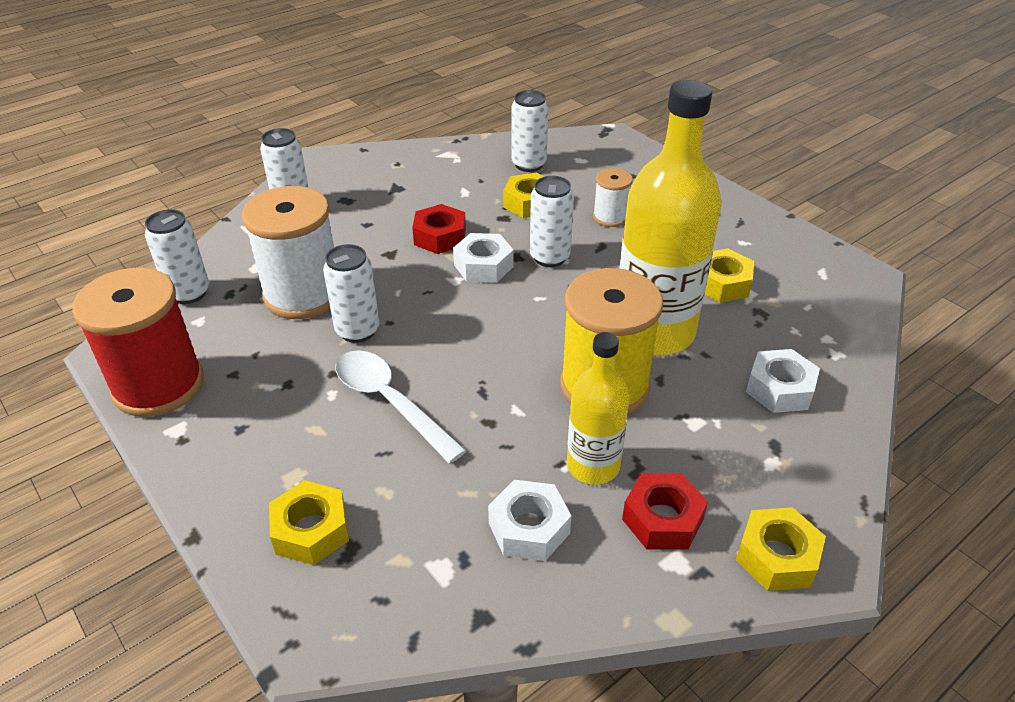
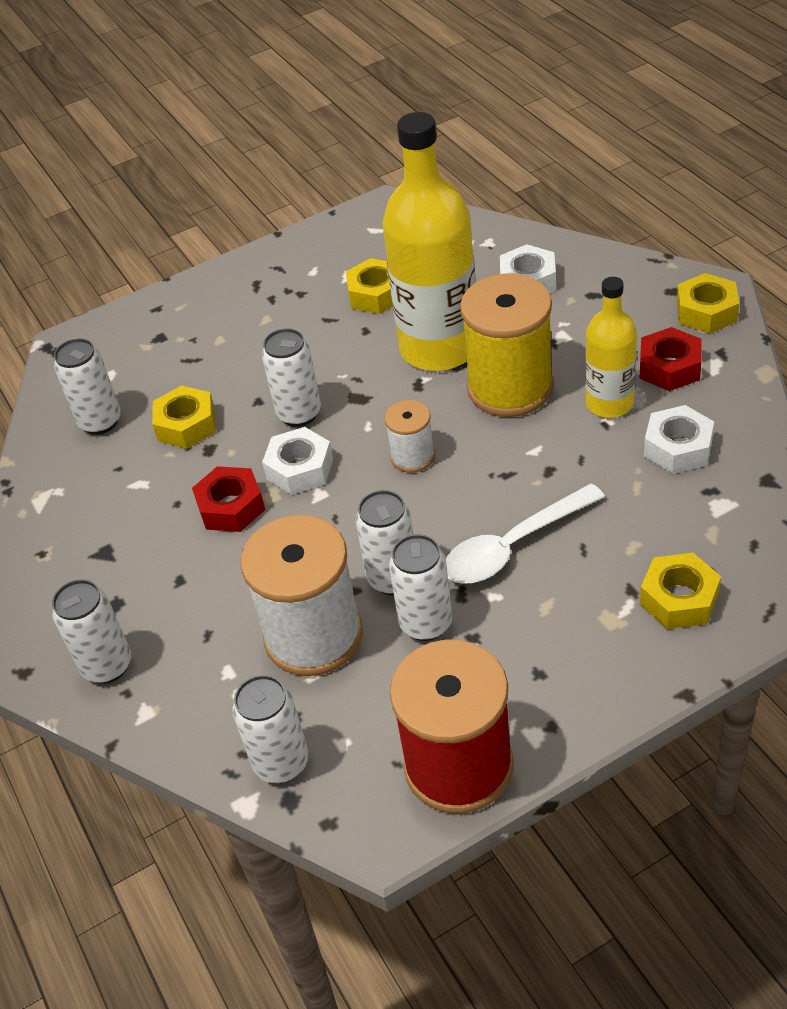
camera: 75 degrees left, 5 degrees up
(306, 354) = (426, 623): none -> white can
(610, 217) = (238, 360): white spool -> white spool (412, 456)

